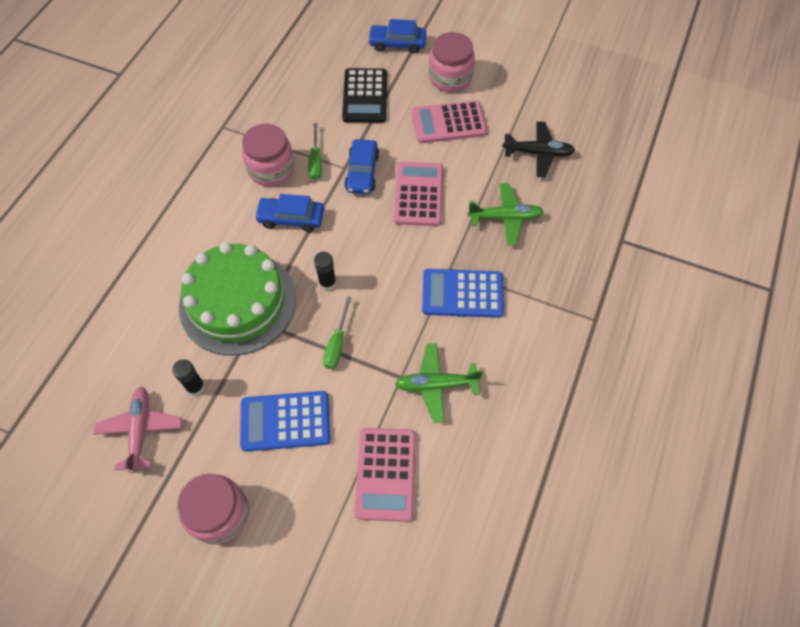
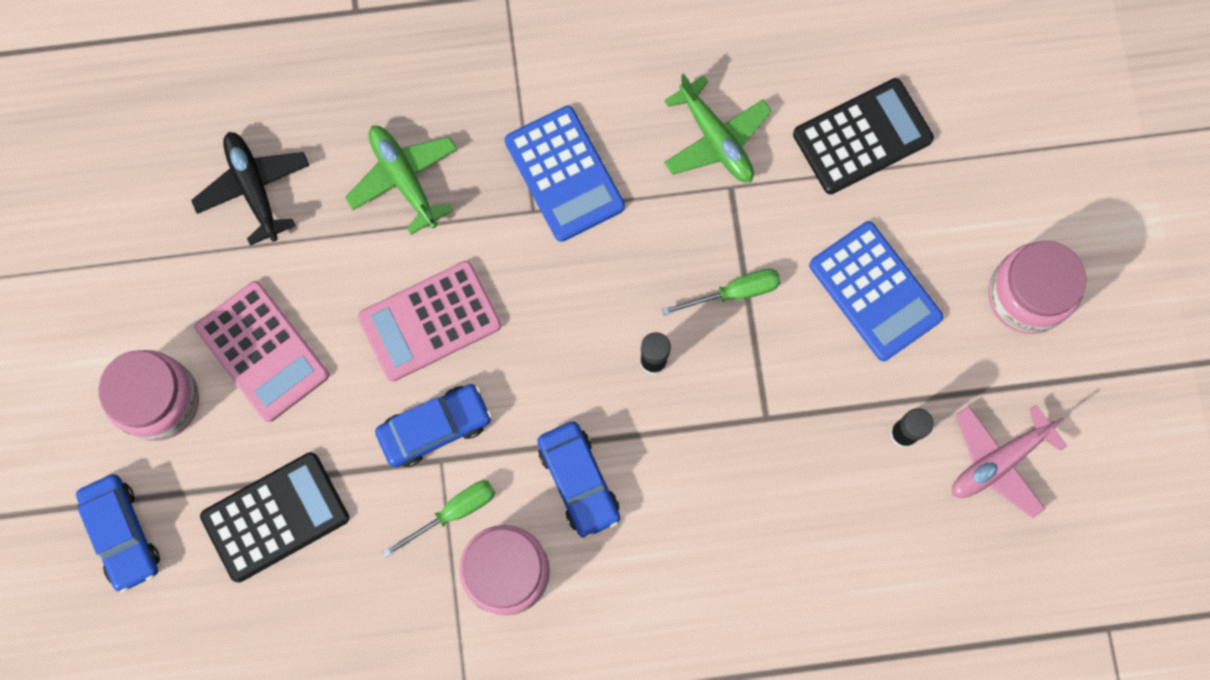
camera: 120 degrees left, 15 degrees up
(237, 302) = (756, 464): green cake -> none
(386, 474) = (862, 136): pink calculator -> black calculator

